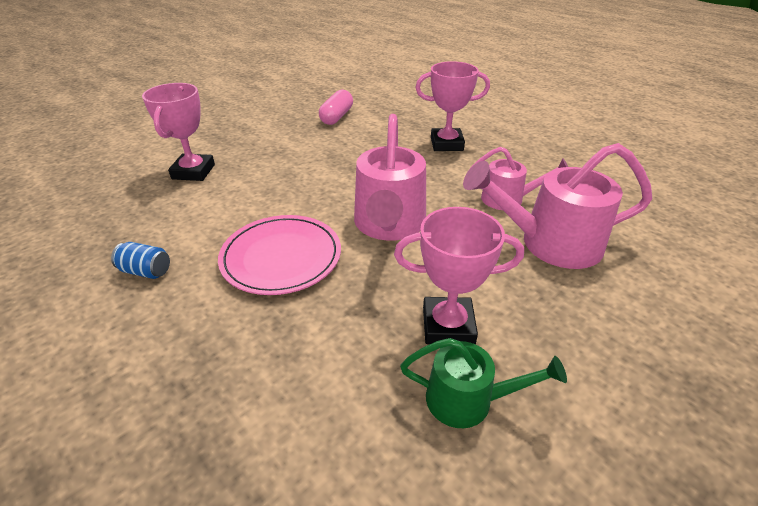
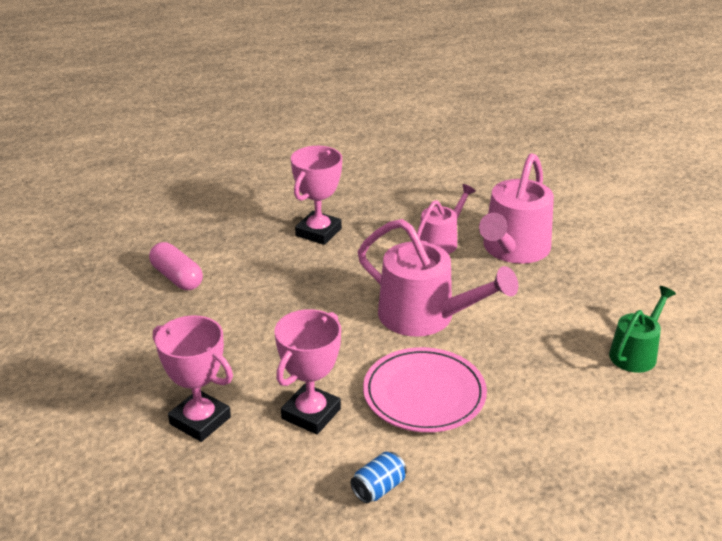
camera: 60 degrees left, 5 degrees down
(448, 326) = (567, 335): pink trophy -> pink trophy (311, 414)

